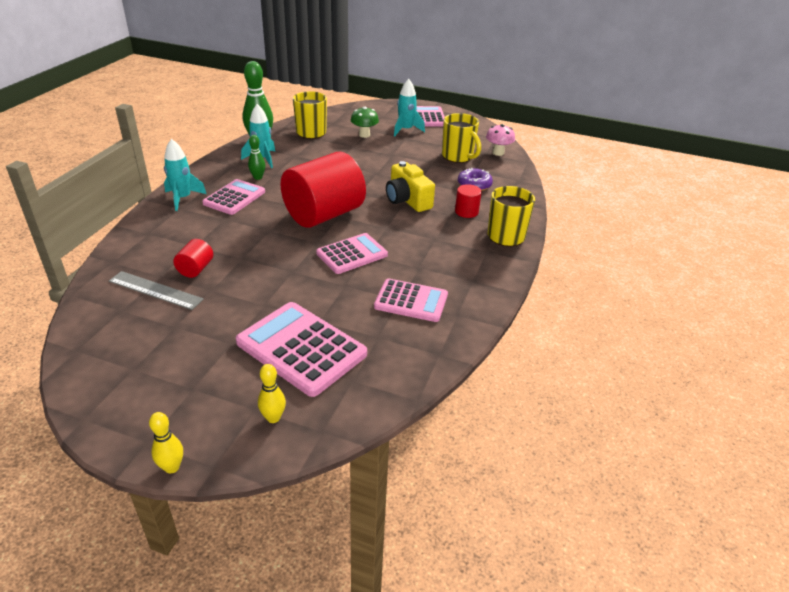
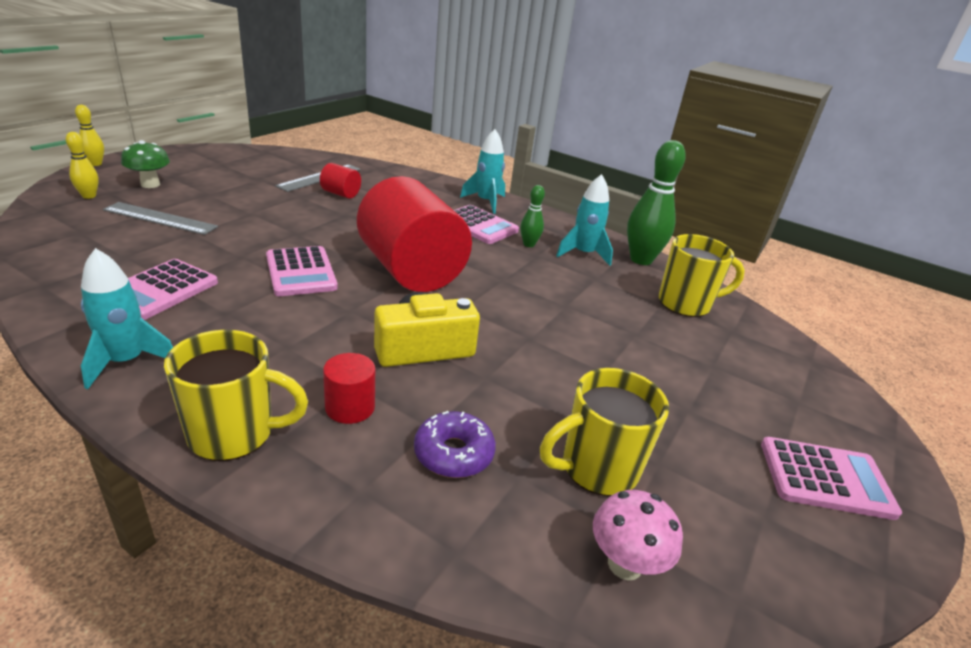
camera: 100 degrees right, 5 degrees down
(301, 348) = (160, 218): pink calculator -> grey ruler
(364, 135) = (689, 356): green mushroom -> green mushroom (150, 184)
(406, 130) = (730, 418): turquoise rocket -> turquoise rocket (126, 361)

